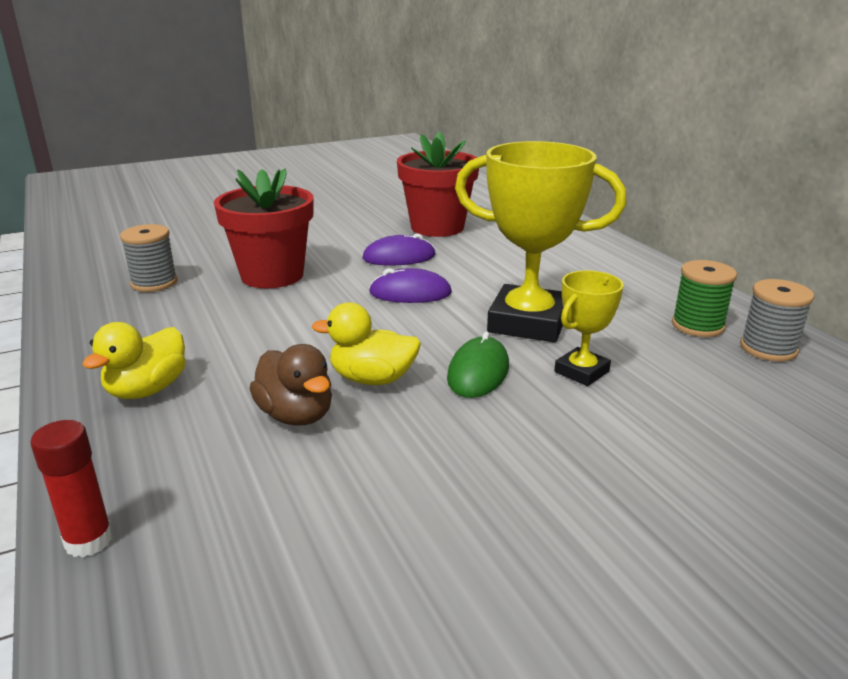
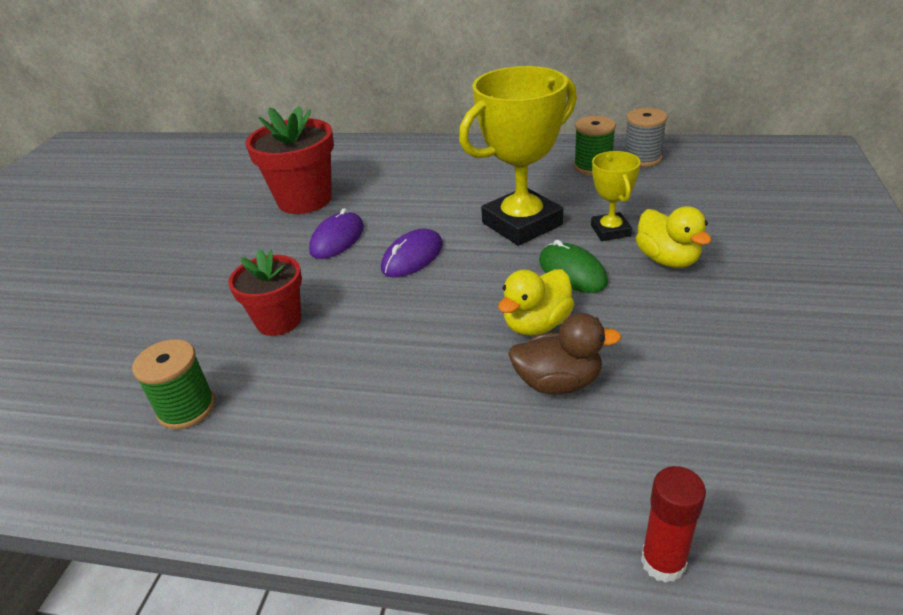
camera: 50 degrees left, 10 degrees up
(147, 390) = (431, 467): yellow duck -> yellow duck (667, 259)
(154, 283) = (186, 408): grey spool -> green spool
(272, 275) = (279, 321): red flower pot -> red flower pot, size x0.65

